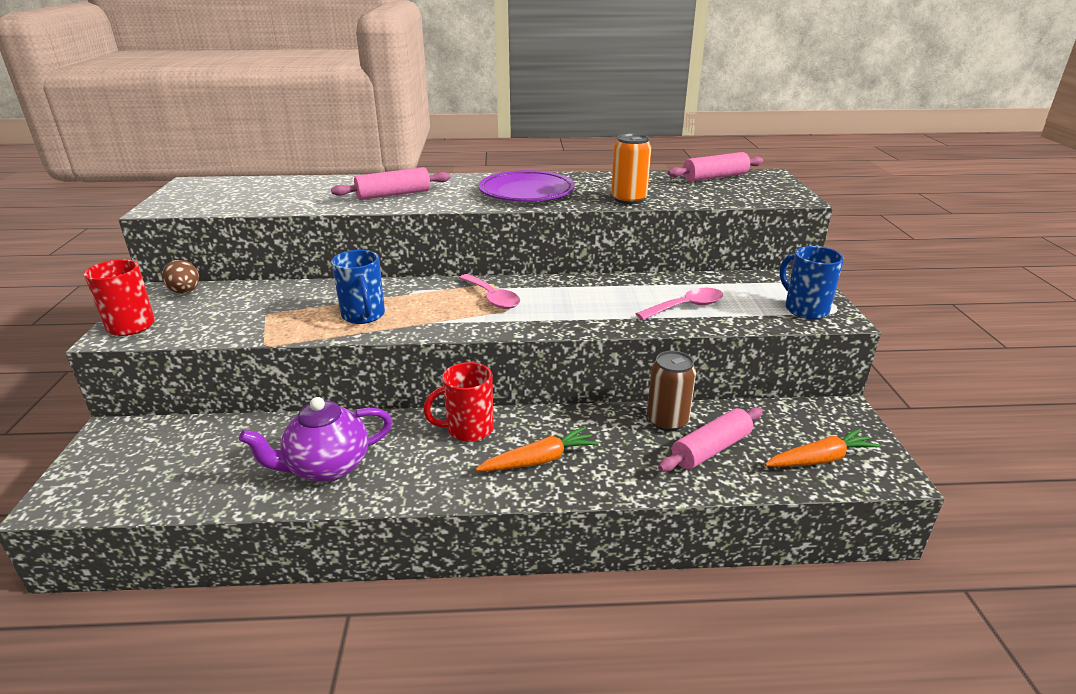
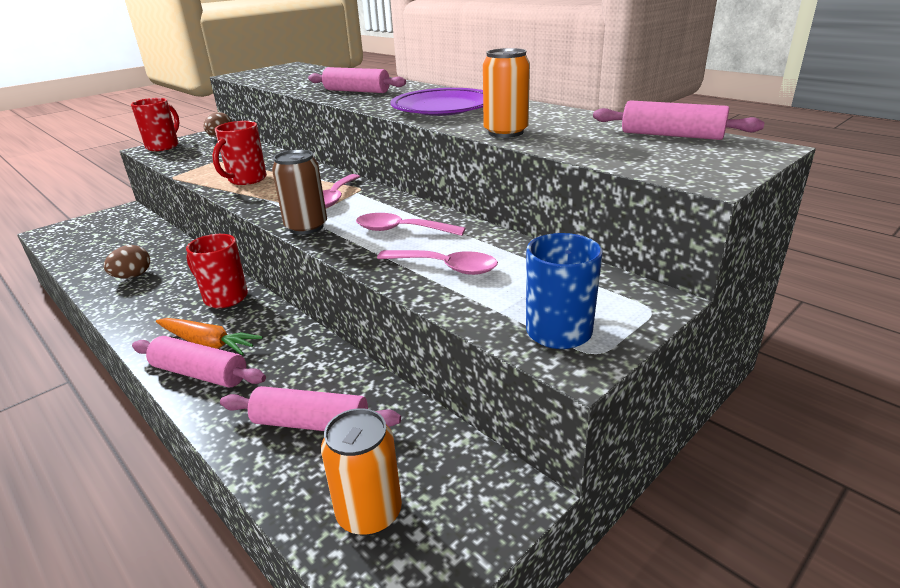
camera: 50 degrees right, 0 degrees up
(327, 467) = (132, 276): purple teapot -> brown egg
(364, 316) = (246, 180): blue mug -> red mug
(584, 476) = (200, 373): none -> pink rolling pin
(603, 298) = (401, 230): none -> pink spoon
(667, 421) = (337, 377): brown can -> brown can (306, 227)
(820, 459) = (369, 513): orange carrot -> orange can

